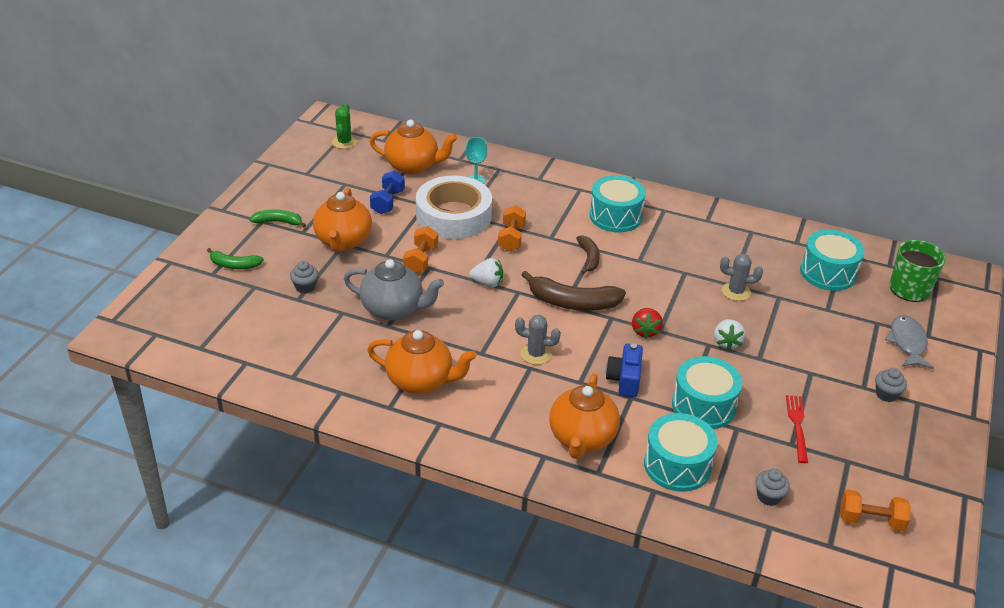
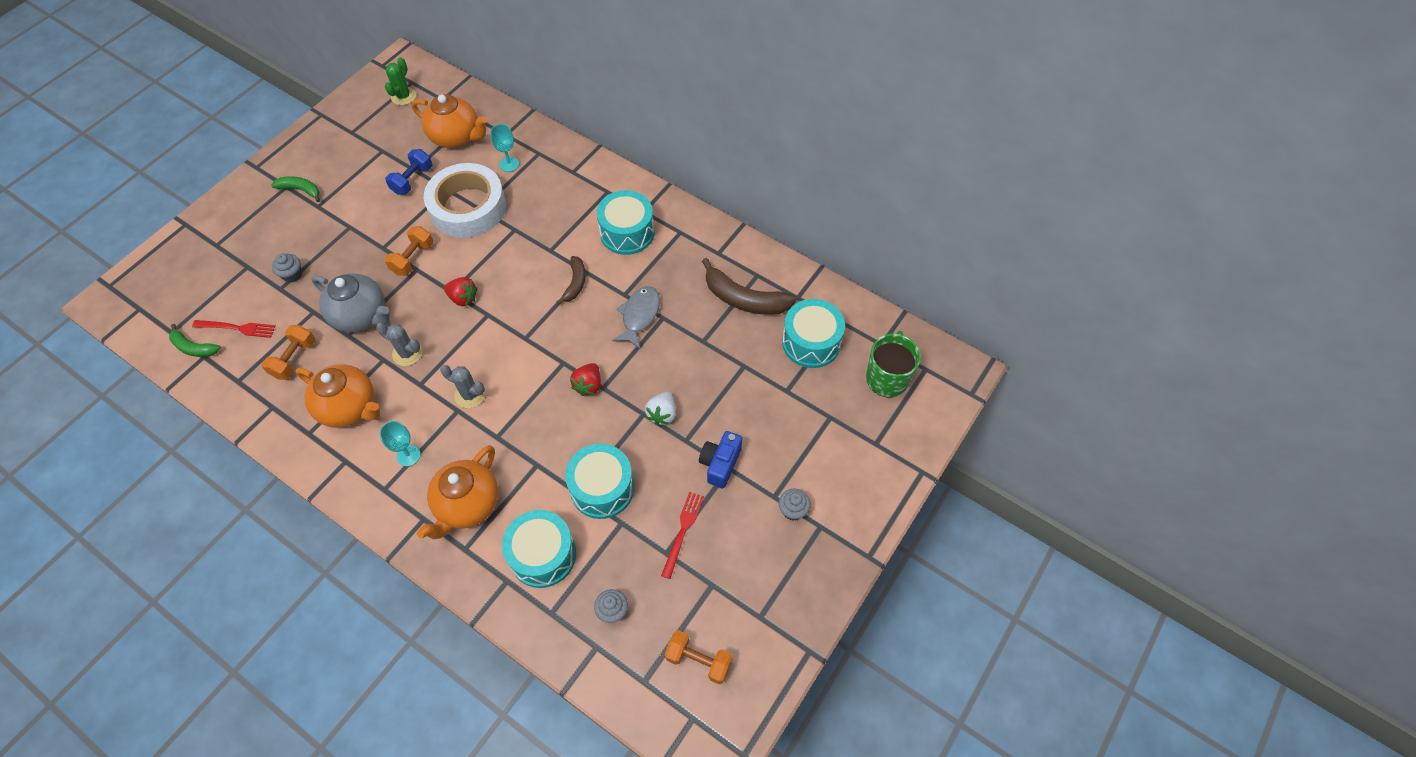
camera: 15 degrees right, 20 degrees up
(234, 265) = (239, 237): green banana -> green banana (194, 348)
(270, 335) = (237, 328): none -> red fork
(343, 241) = (350, 224): orange teapot -> none
(487, 283) = (463, 298): white strawberry -> red strawberry
(501, 409) = (408, 455): none -> turquoise goblet
(511, 238) = (511, 245): orange dumbbell -> orange dumbbell (294, 359)
(572, 302) = (534, 337): brown banana -> brown banana (744, 299)
(624, 379) = (540, 442): blue camera -> blue camera (720, 464)
(736, 292) = (703, 351): grey cactus -> grey cactus (407, 353)
(907, 343) = (848, 449): grey fish -> grey fish (639, 315)

